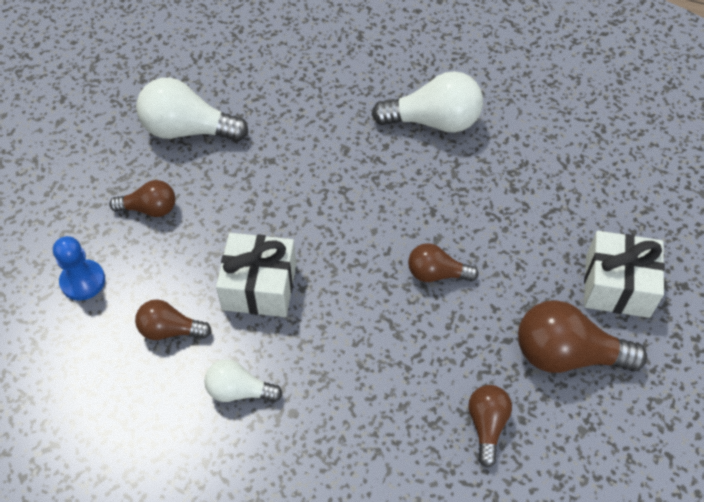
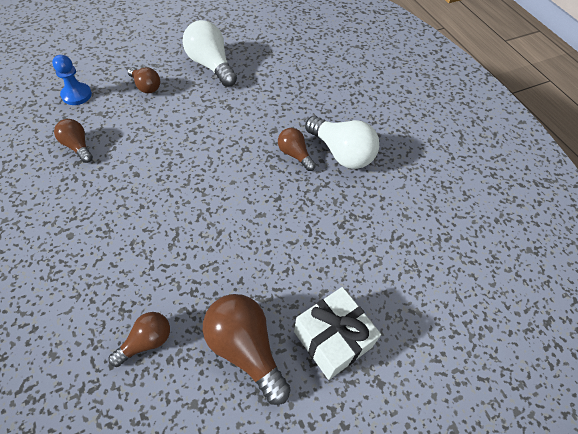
camera: 40 degrees right, 0 degrees up
(239, 391) = (64, 201): white light bulb -> none
(259, 287) = (141, 161): white gift -> none
(436, 274) = (234, 232): brown light bulb -> brown light bulb (295, 154)

